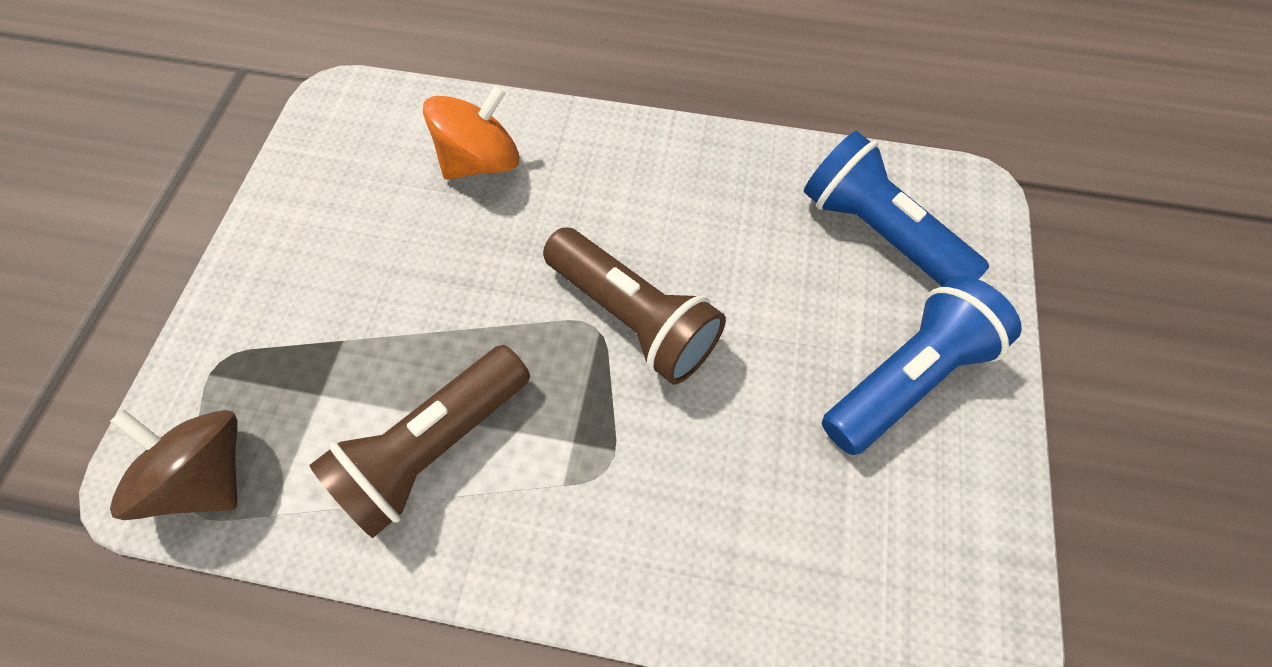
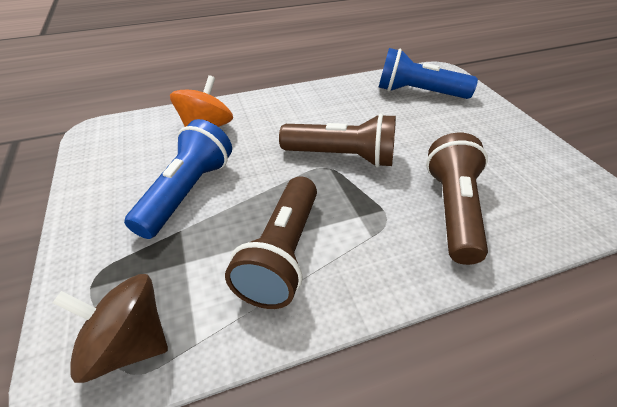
camera: 30 degrees left, 20 degrees down
(713, 507) = (452, 210): none -> brown flashlight
(905, 378) = (479, 131): blue flashlight -> blue flashlight (187, 192)

